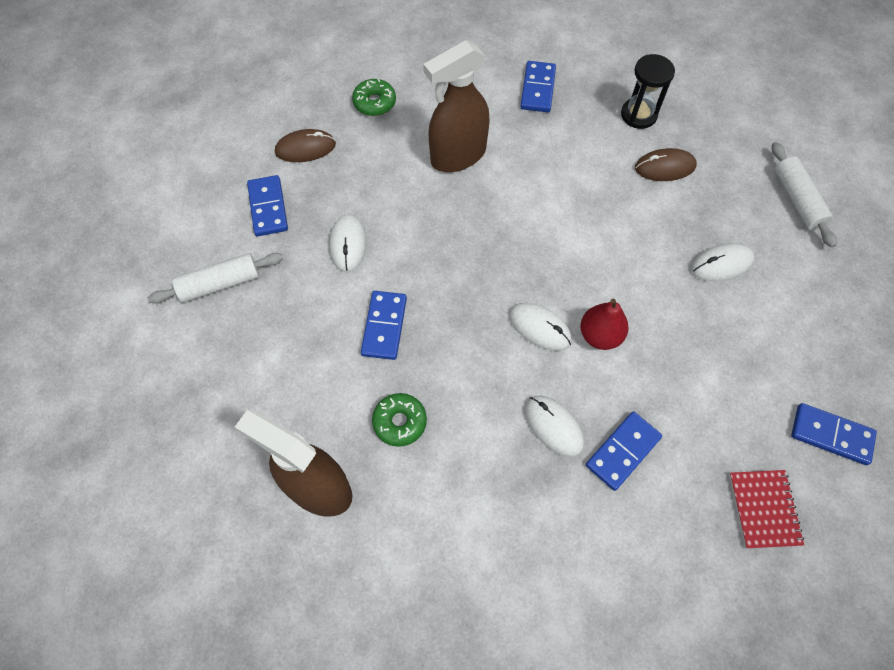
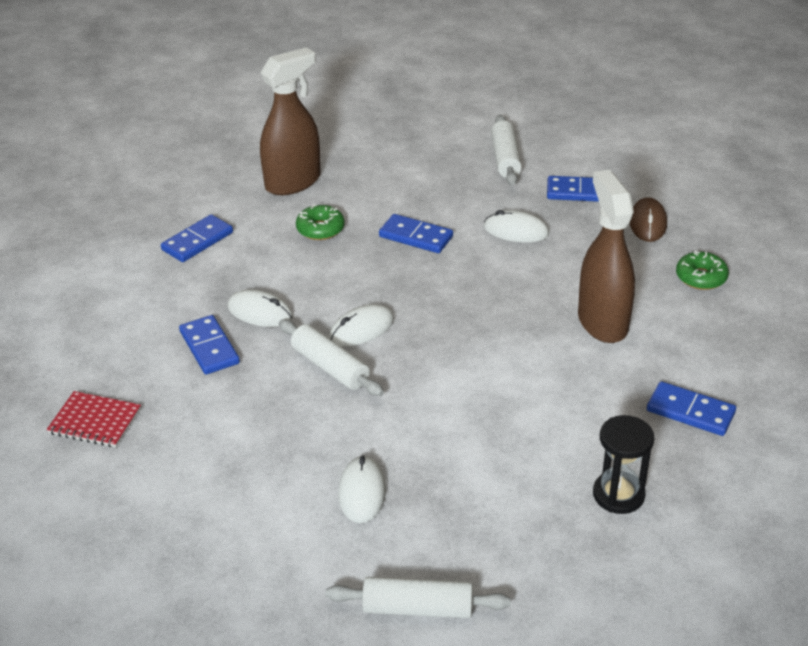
camera: 110 degrees right, 25 degrees down
(553, 426) = (260, 312): white mouse -> white mouse turned 45 degrees clockwise
(600, 335) = (330, 367): red pear -> white rolling pin
(665, 167) = (522, 491): brown mouse -> none
(831, 435) = (122, 502): blue domino -> blue domino (197, 241)

